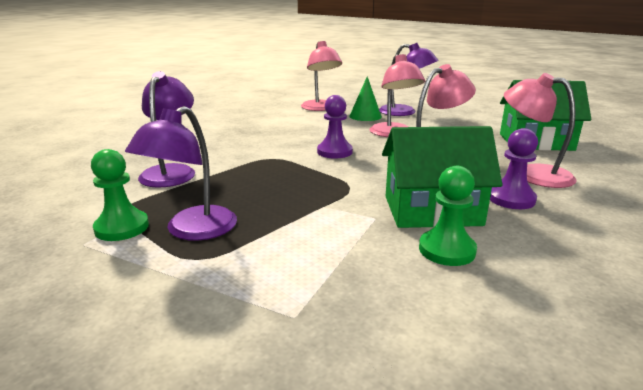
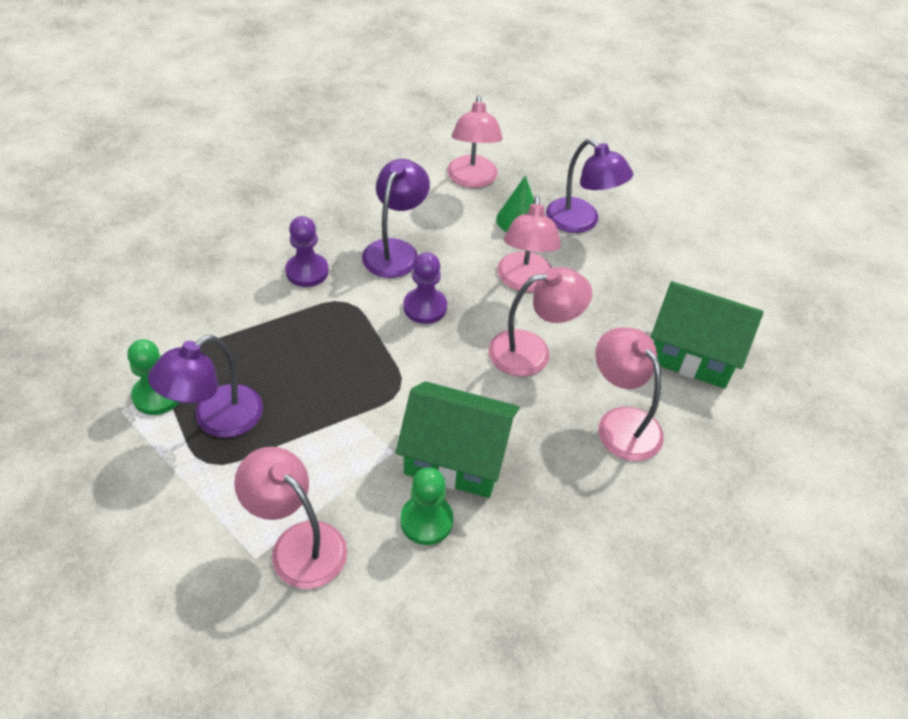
camera: 15 degrees right, 25 degrees up
(171, 172) = (229, 302): purple lamp -> purple lamp (395, 250)
(335, 294) = (298, 544): none -> pink lamp
(511, 199) = (554, 462): purple pawn -> purple pawn (307, 271)

